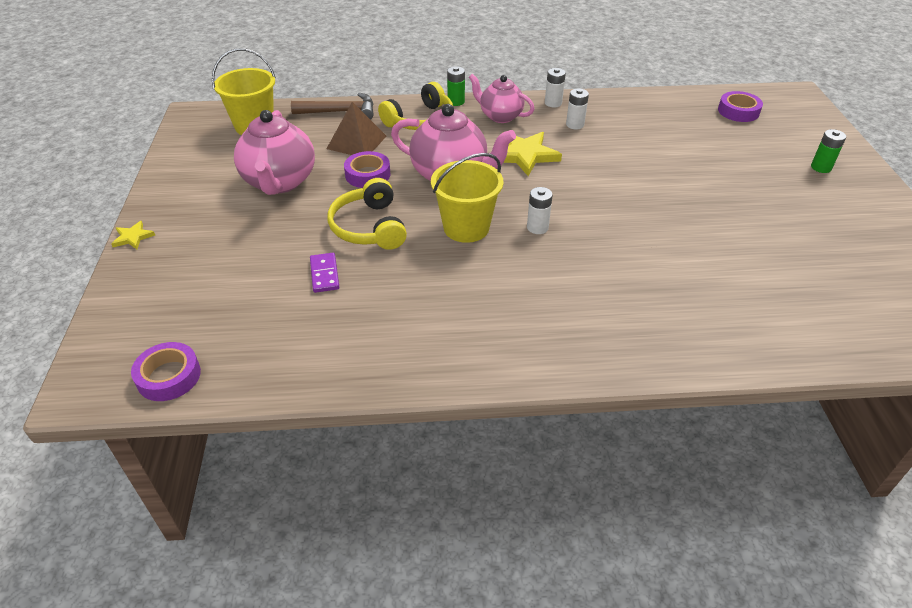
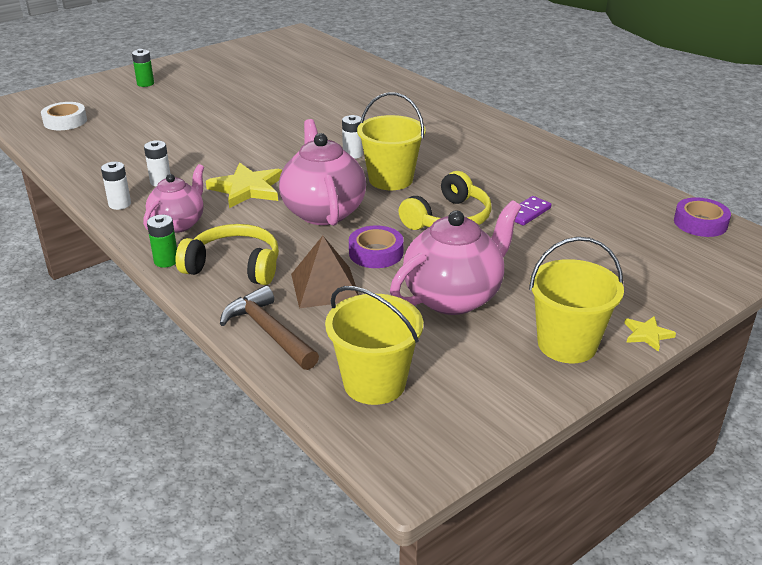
camera: 125 degrees left, 10 degrees down
(178, 200) = (567, 344): none -> yellow bucket
(500, 116) = (178, 223): pink teapot -> pink teapot turned 150 degrees counterclockwise
(738, 111) = (65, 121): purple tape -> white tape

